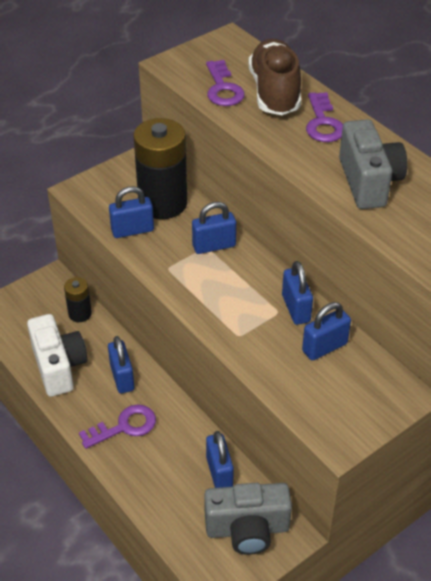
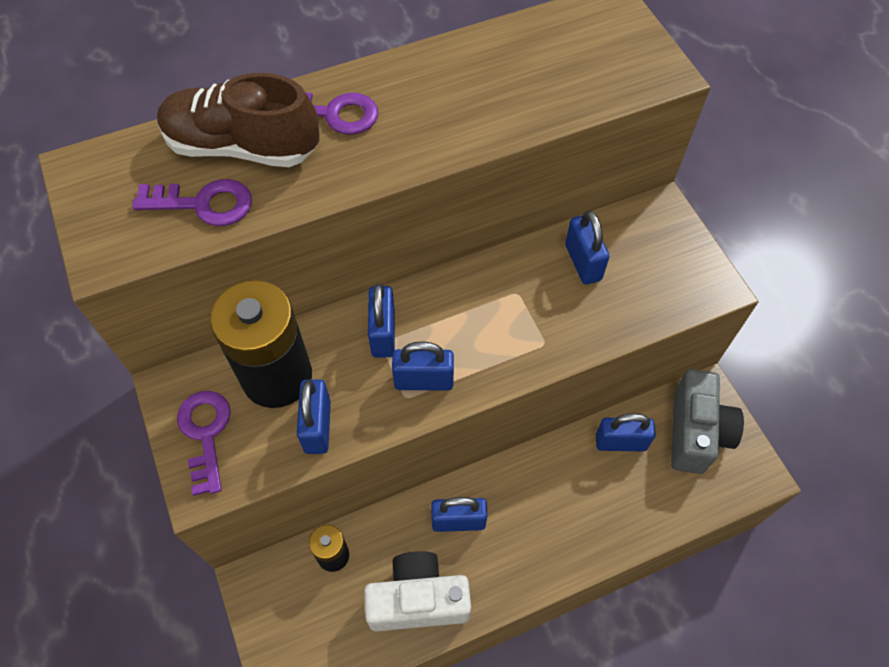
camera: 75 degrees left, 15 degrees up
(124, 426) = (535, 533): purple key -> purple key (205, 434)
(296, 308) = (517, 273): blue padlock -> blue padlock (424, 381)
(368, 182) = (466, 101): grey camera -> none

